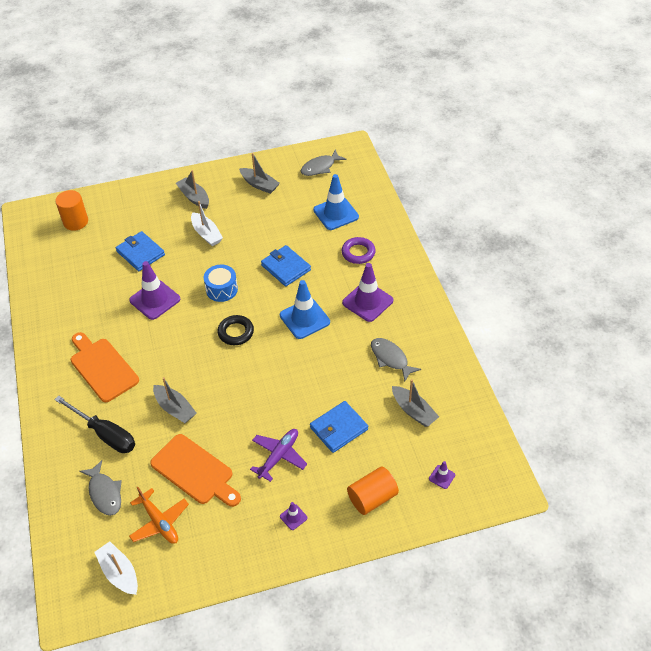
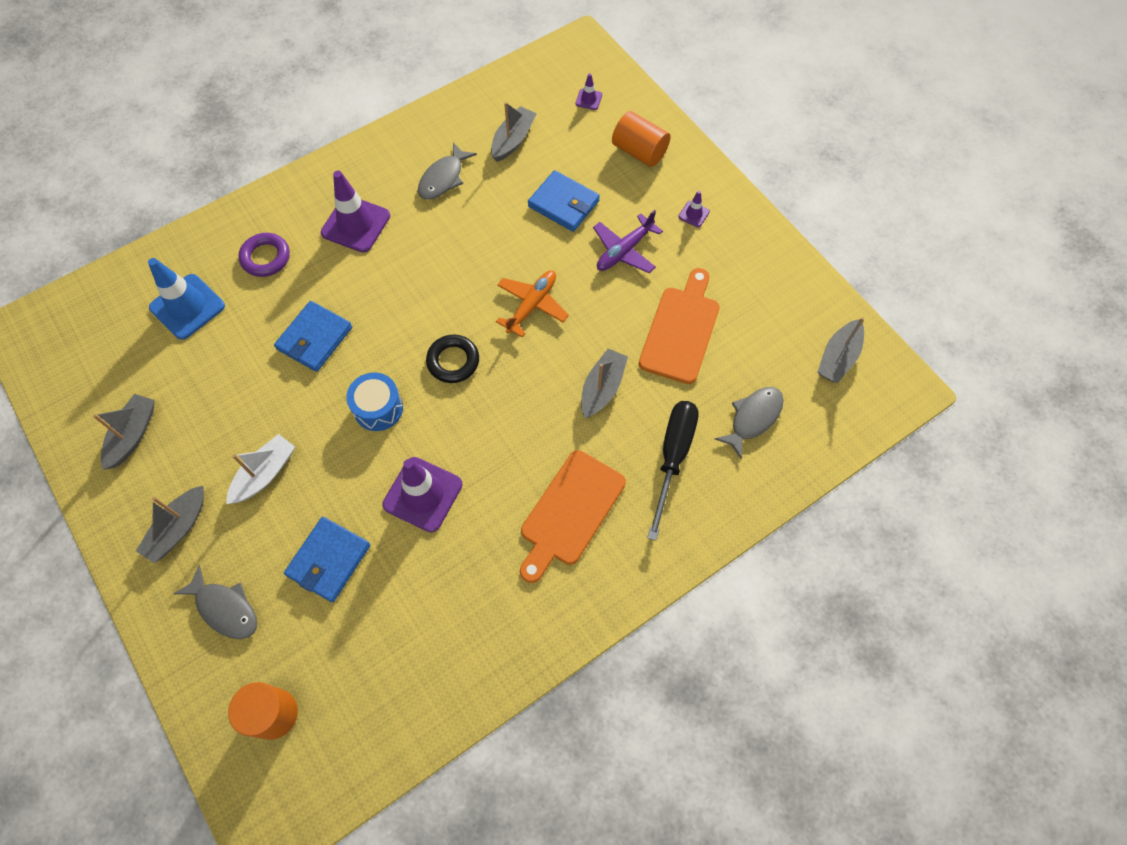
camera: 110 degrees left, 15 degrees up
(119, 573) = (838, 357): white boat -> grey boat
(159, 522) = (761, 342): orange plane -> orange plane (532, 305)
(279, 456) = (624, 251): purple plane -> purple plane turned 60 degrees counterclockwise
(304, 318) = (405, 287): blue traffic cone -> none
(320, 167) = (79, 358): grey fish -> grey fish (225, 608)

